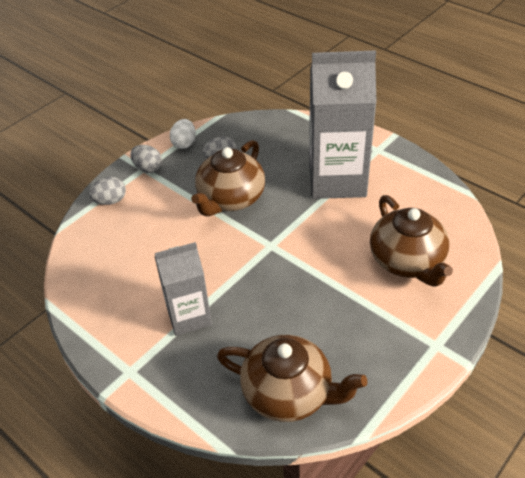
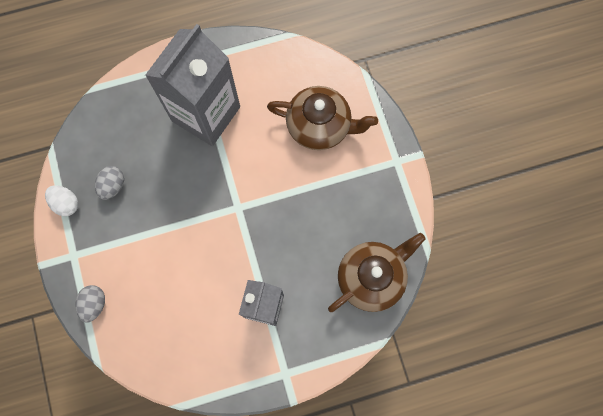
camera: 60 degrees left, 30 degrees up
(148, 168) = (76, 251): grey egg -> none
(230, 199) = (166, 206): brown teapot -> none

